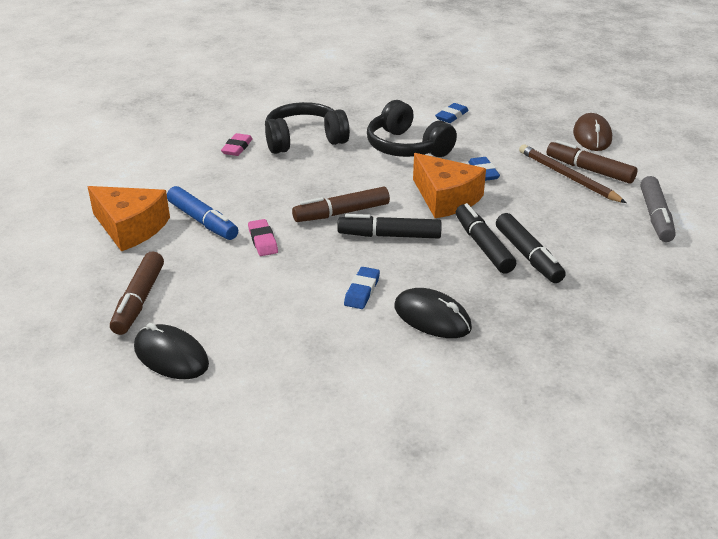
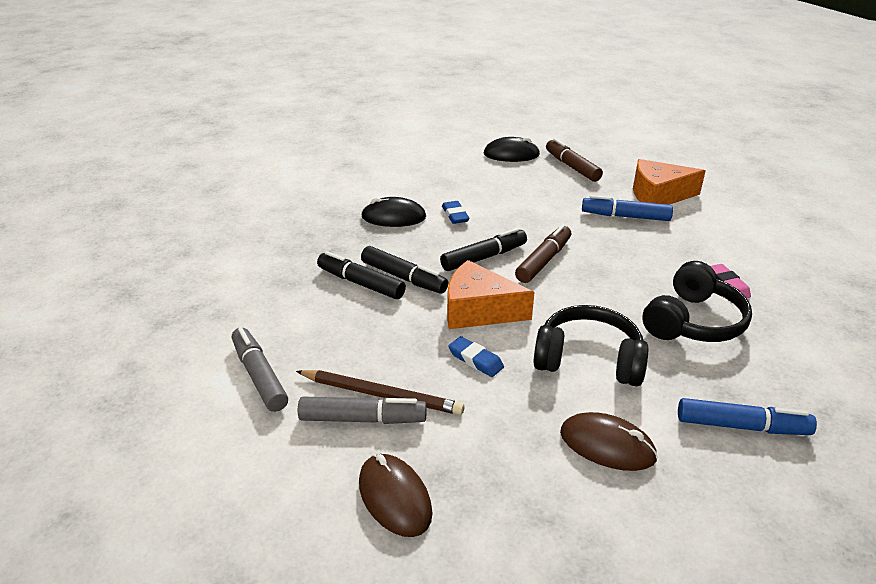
camera: 145 degrees right, 0 degrees up
(263, 241) = (564, 220): pink eraser -> none
(368, 99) = (741, 426): none -> blue marker
(451, 116) = (607, 445): blue eraser -> brown mouse
(589, 170) = (362, 419): brown marker -> grey marker

